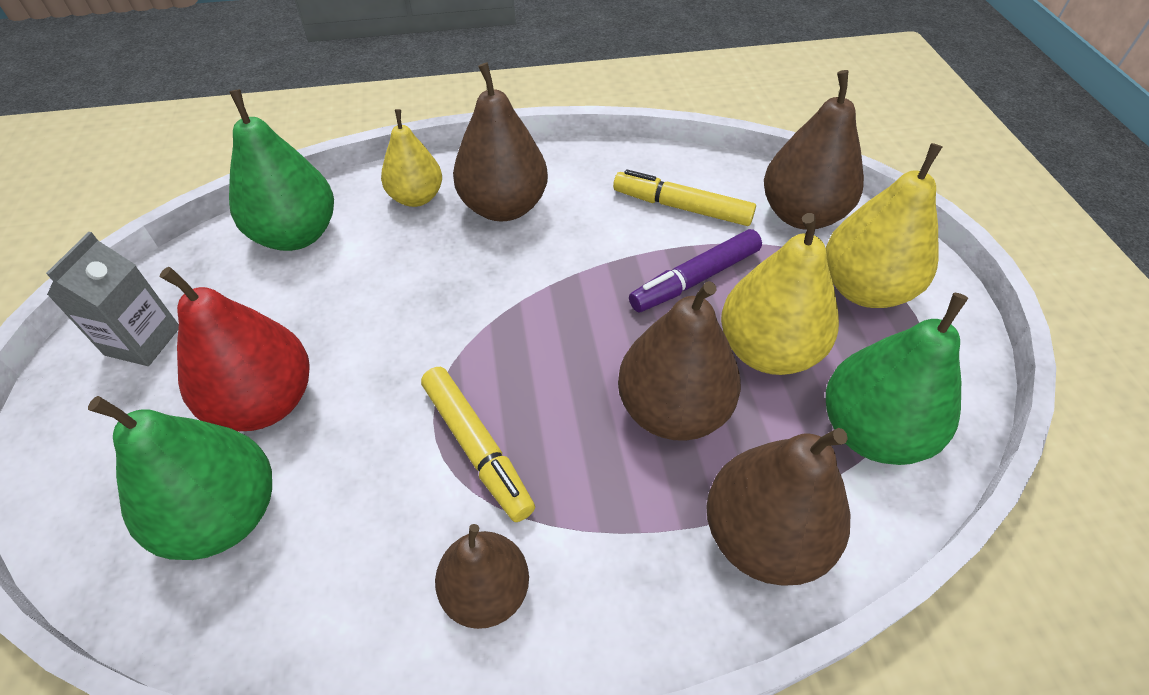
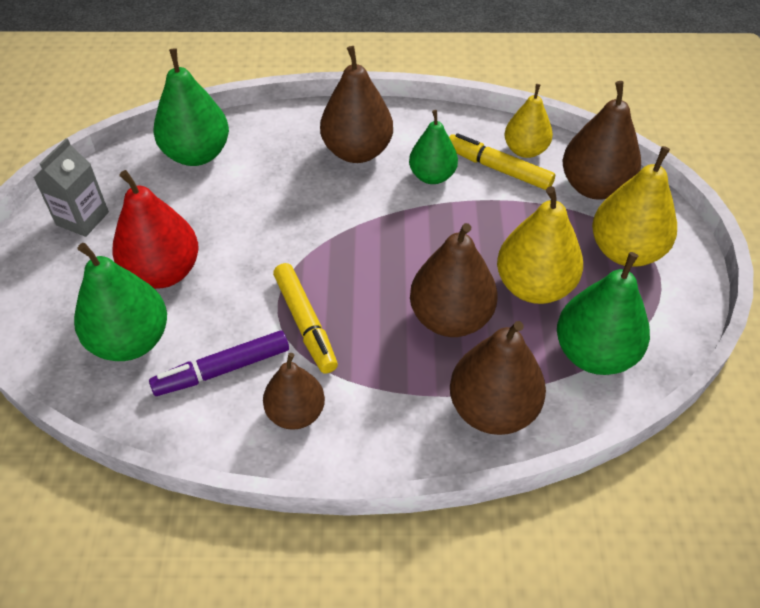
camera: 10 degrees right, 0 degrees up
(416, 197) = (291, 136): yellow pear -> yellow pear (525, 150)
(603, 226) = (432, 176): none -> green pear
(695, 279) = (493, 226): purple marker -> purple marker (222, 370)

